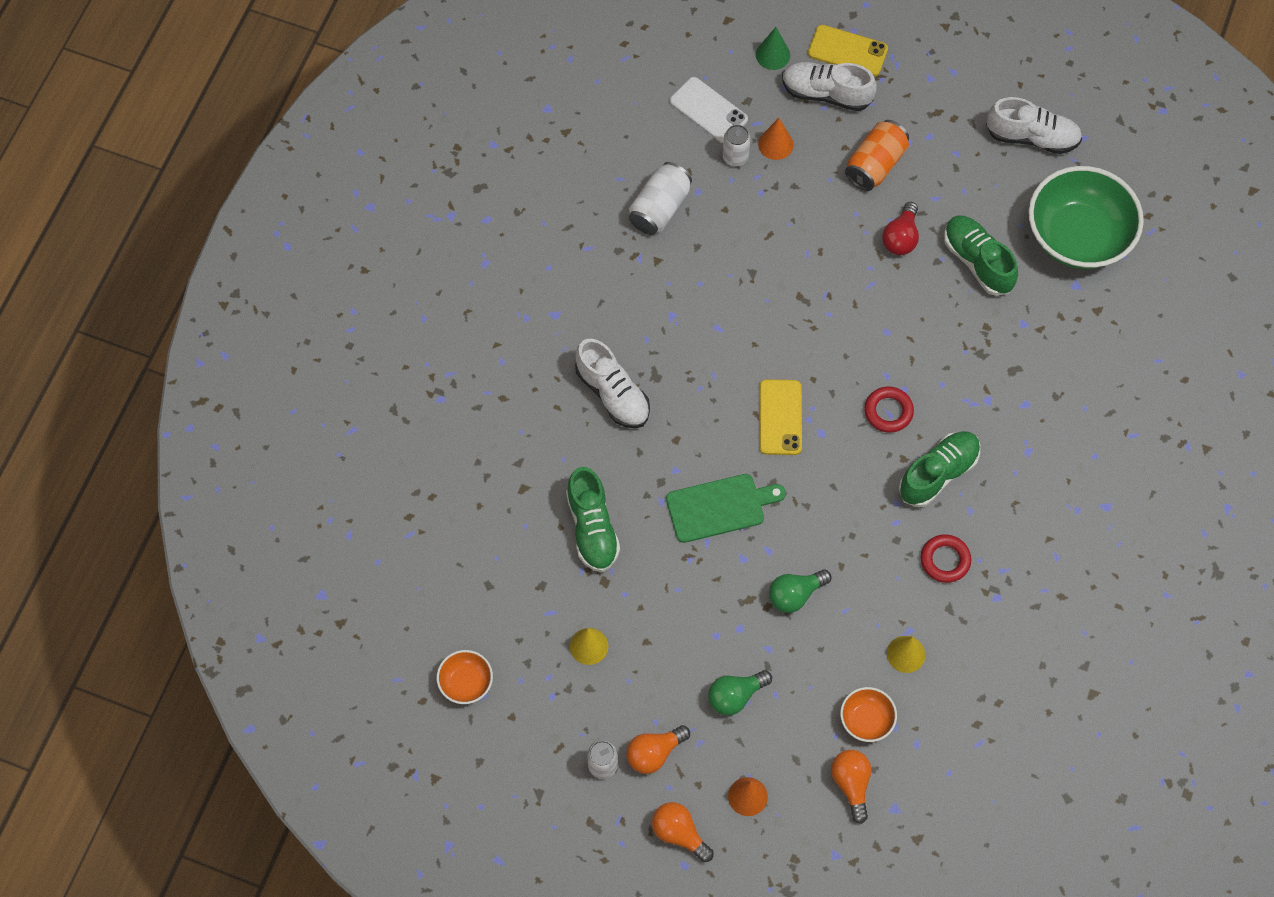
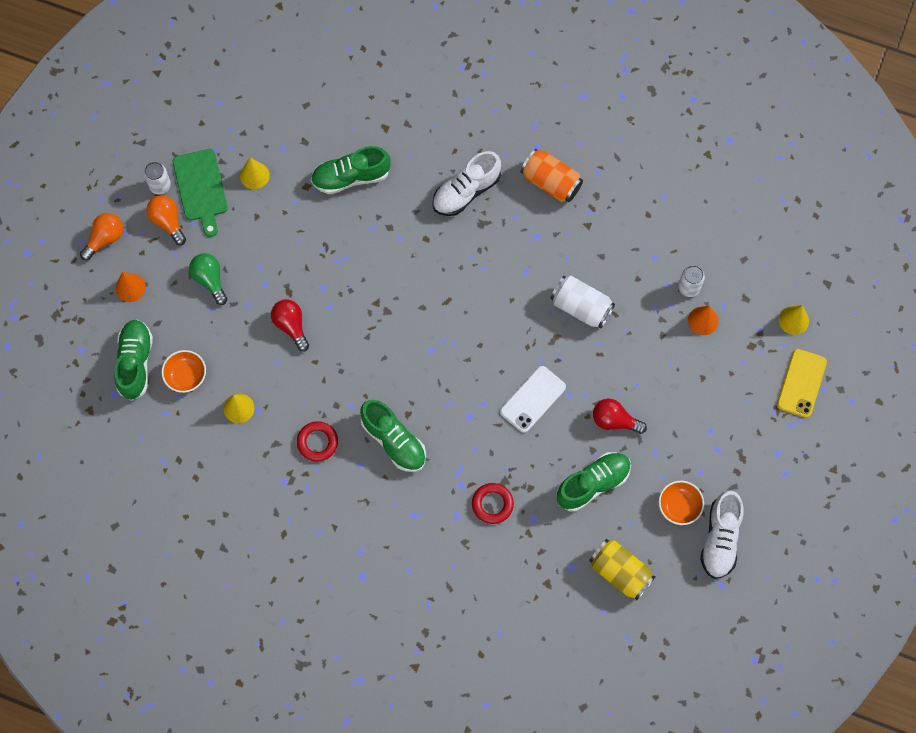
camera: 90 degrees right, 5 degrees up
(466, 683) = (229, 91): orange bowl -> orange bowl (679, 506)
(659, 208) = (637, 227): white can -> white can (581, 307)
(708, 110) = (734, 266): white phone -> white phone (533, 399)
(719, 507) = (366, 270): green cutting board -> green cutting board (201, 188)
(773, 55) = (793, 320): green cone -> yellow cone
(780, 417) = (445, 318): yellow phone -> none
(795, 595) = (291, 326): green light bulb -> red light bulb
(826, 94) = (756, 364): white shoe -> none
(851, 784) = (135, 363): orange light bulb -> green shoe
(875, 164) = (686, 402): orange can -> orange can (551, 182)
(888, 411) = (450, 403): red ring -> red ring (492, 504)
(1078, 236) = (620, 572): green bowl -> yellow can

